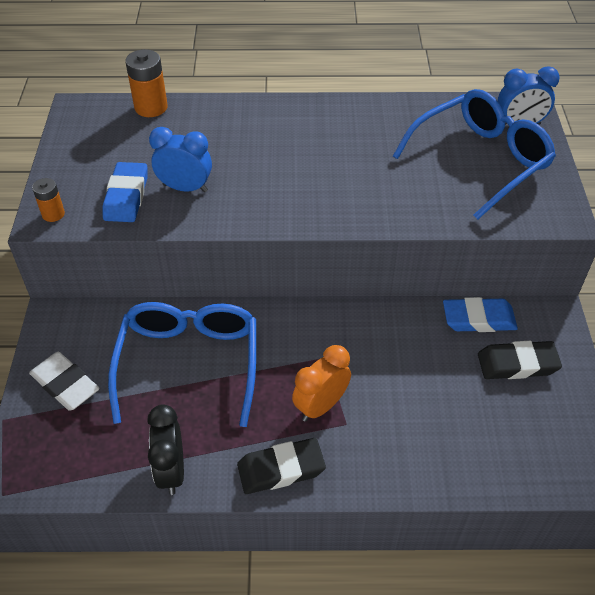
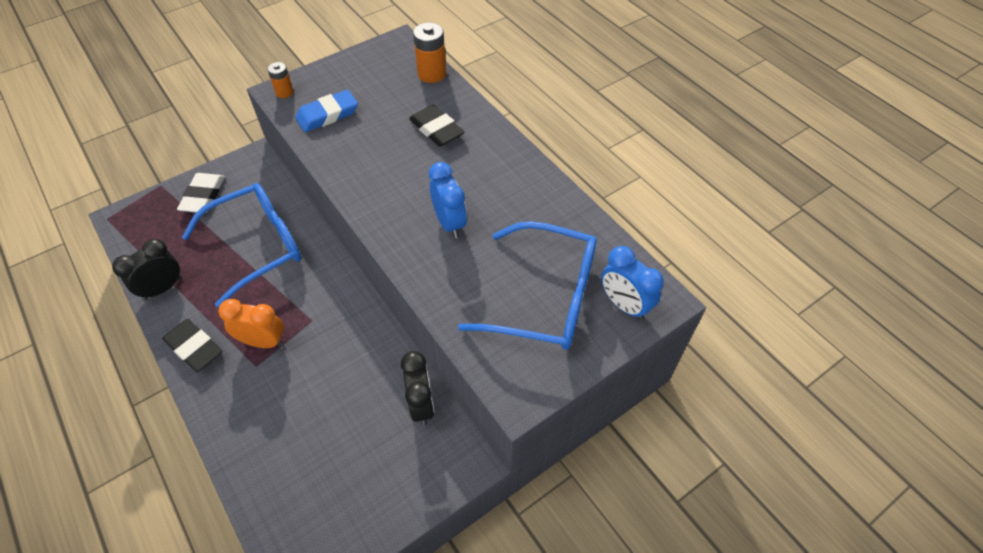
camera: 55 degrees right, 5 degrees up
(185, 188) = (359, 138): blue clock -> blue clock (449, 223)
(478, 319) = (421, 404): blue eraser -> black clock
(517, 364) = (388, 457): black eraser -> black eraser (436, 129)

